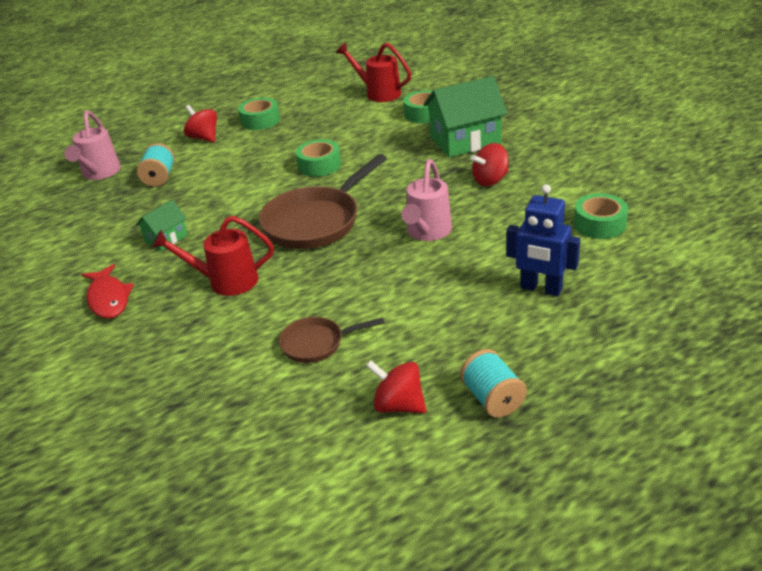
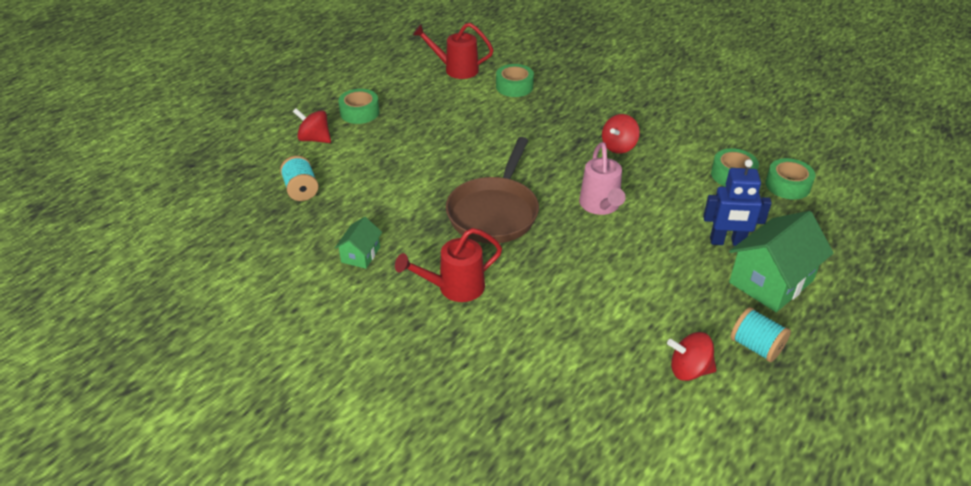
camera: 25 degrees left, 5 degrees up
(99, 173) = (230, 195): pink watering can -> none
(109, 299) = (351, 329): red fish -> none
(317, 343) = (582, 330): brown pan -> none
(319, 165) = (455, 153): green tape -> green tape (787, 185)
(465, 141) = (570, 110): green house -> green house (771, 281)

